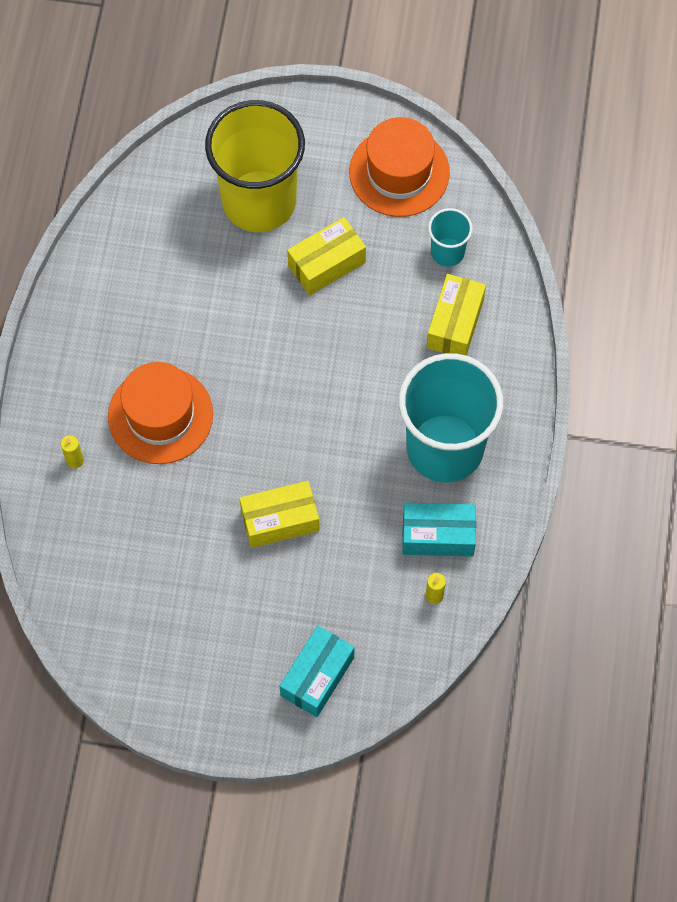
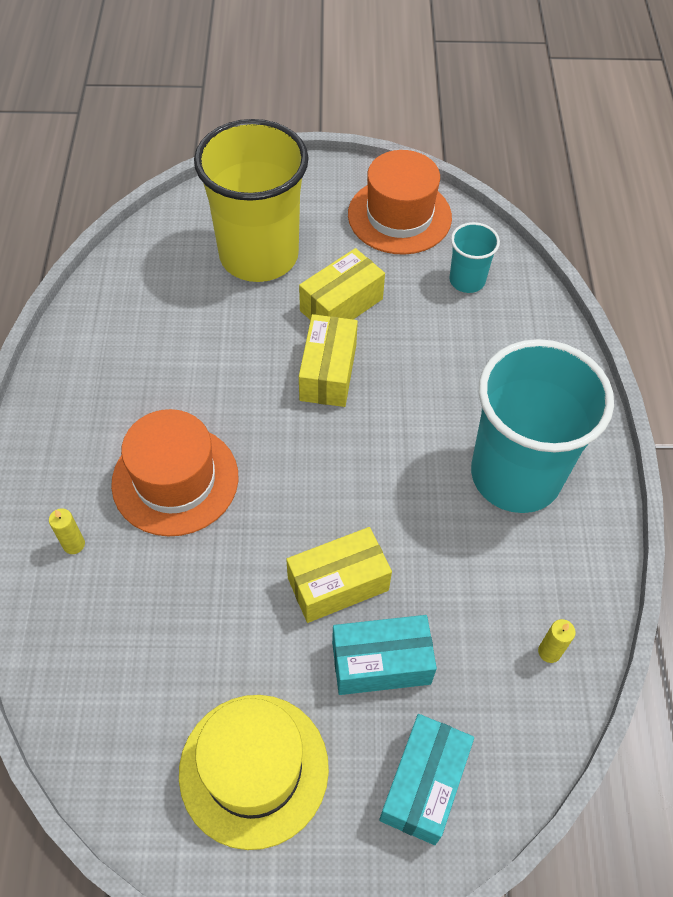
camera: 10 degrees left, 10 degrees down
(195, 649) = (254, 769): none -> yellow hat
(438, 535) = (534, 576): turquoise box -> turquoise box (381, 663)
(455, 324) = (493, 346): yellow box -> yellow box (328, 372)

